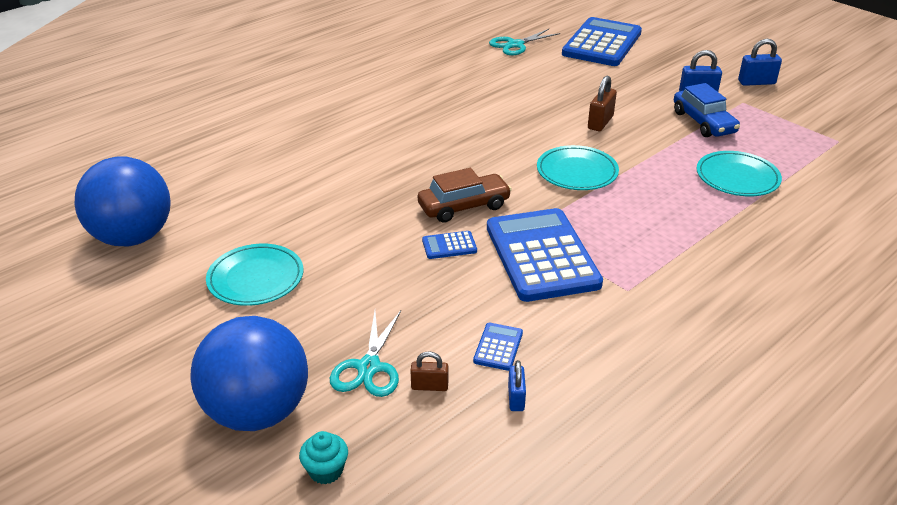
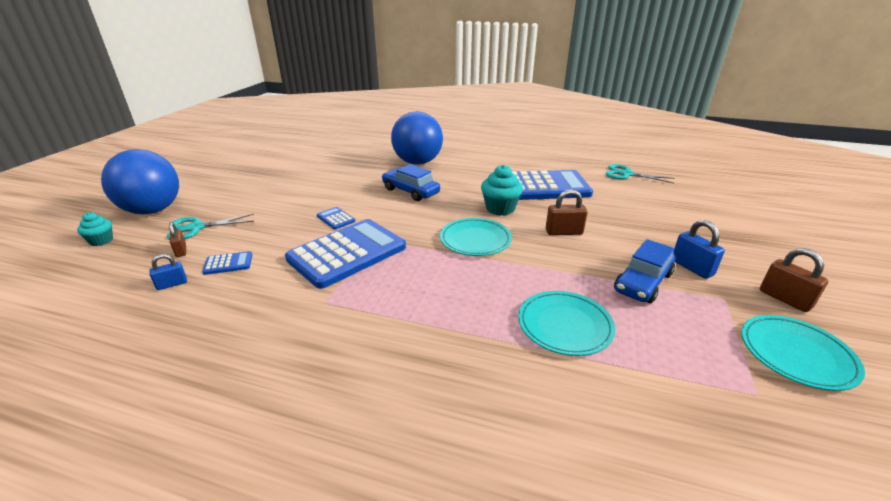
camera: 60 degrees right, 5 degrees down
(133, 237) = (289, 146): blue ball -> blue ball (418, 162)
(256, 278) = (269, 179): turquoise plate -> turquoise plate (796, 354)
(425, 176) = (410, 191): none -> blue car
(464, 206) = (386, 211): brown car -> none
(524, 136) = (500, 208): none -> turquoise cupcake
(602, 43) = (695, 203): blue calculator -> blue calculator (545, 187)
(756, 82) = (784, 299): blue padlock -> brown padlock

